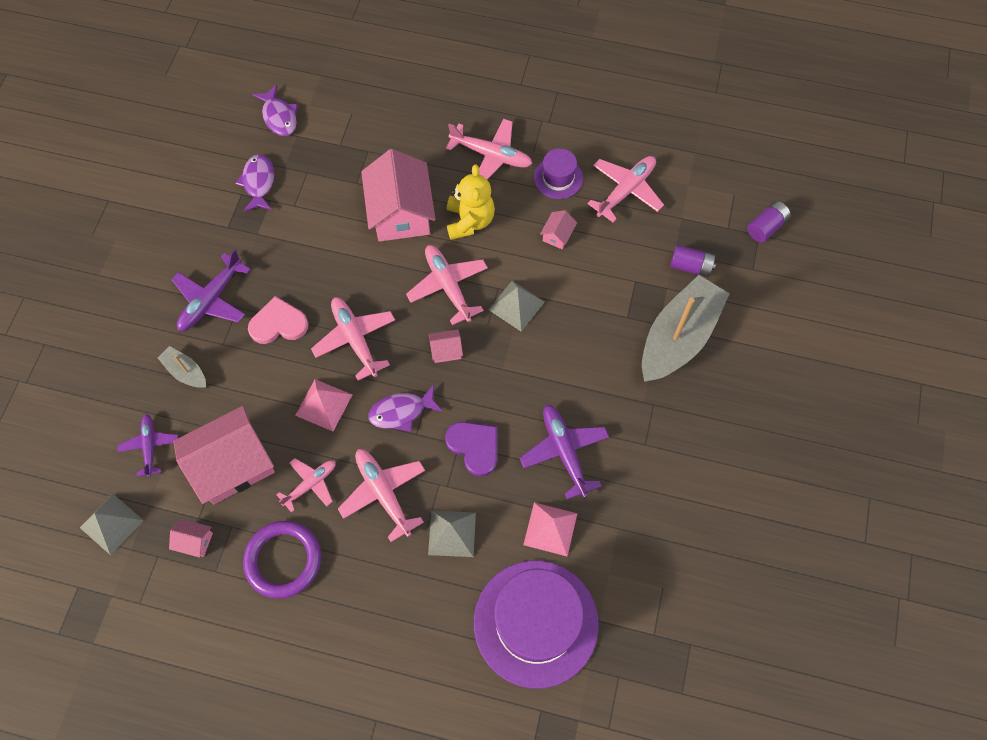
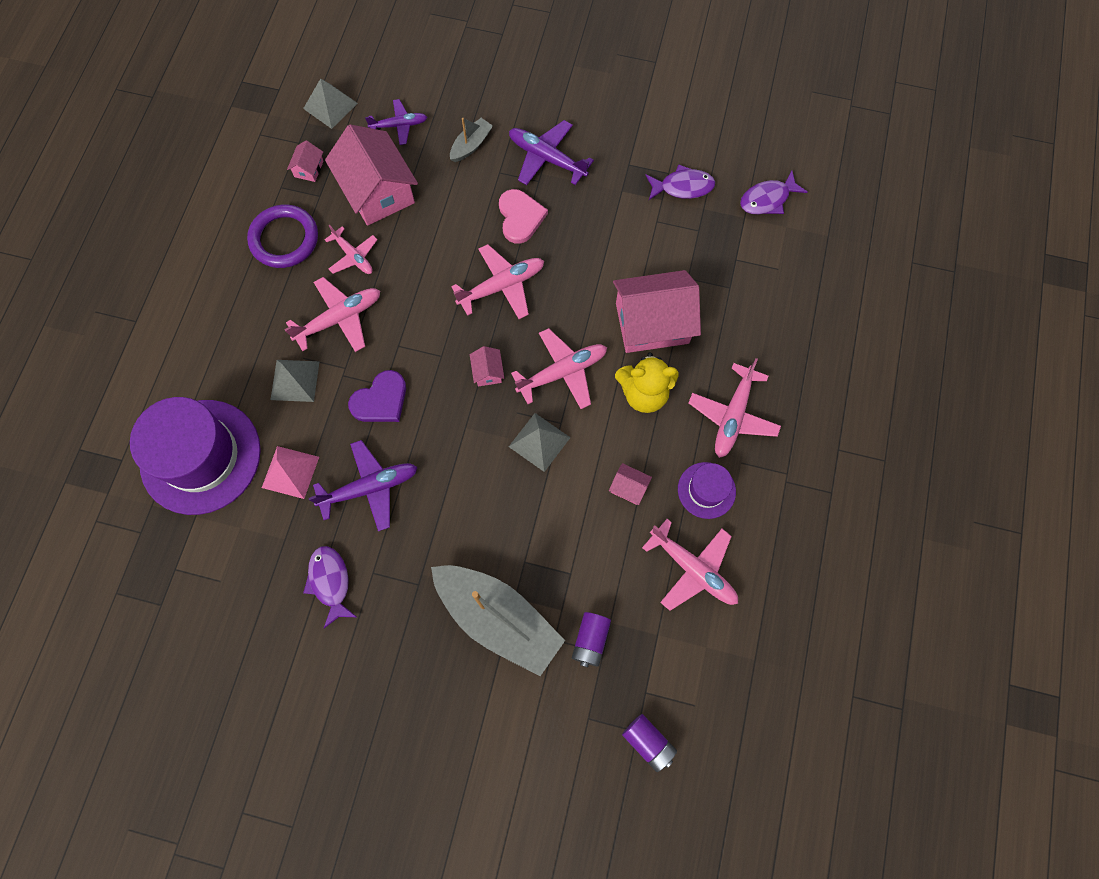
camera: 90 degrees right, 5 degrees up
(324, 404) = (433, 262): pink pyramid -> none
(401, 412) = (422, 332): purple fish -> purple fish (330, 582)

